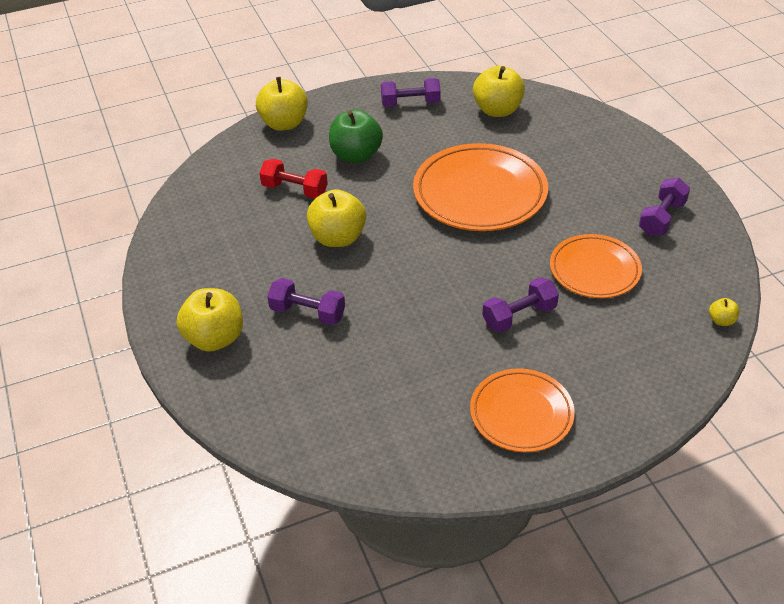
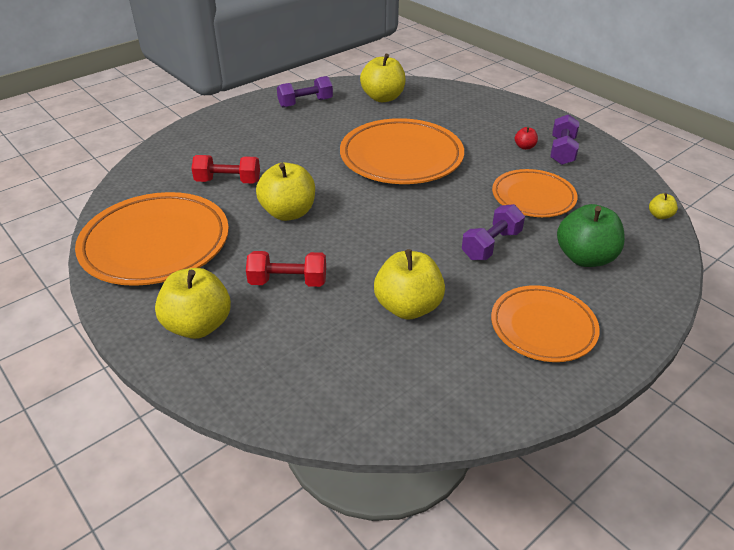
camera: 20 degrees left, 5 degrees down
(206, 247) = (156, 244): none -> orange plate
(284, 123) = (195, 132): yellow apple -> yellow apple (408, 307)
(307, 313) = (288, 282): purple dumbbell -> red dumbbell
(356, 155) = (275, 146): green apple -> green apple (585, 257)
(622, 205) = (524, 147): none -> red apple

